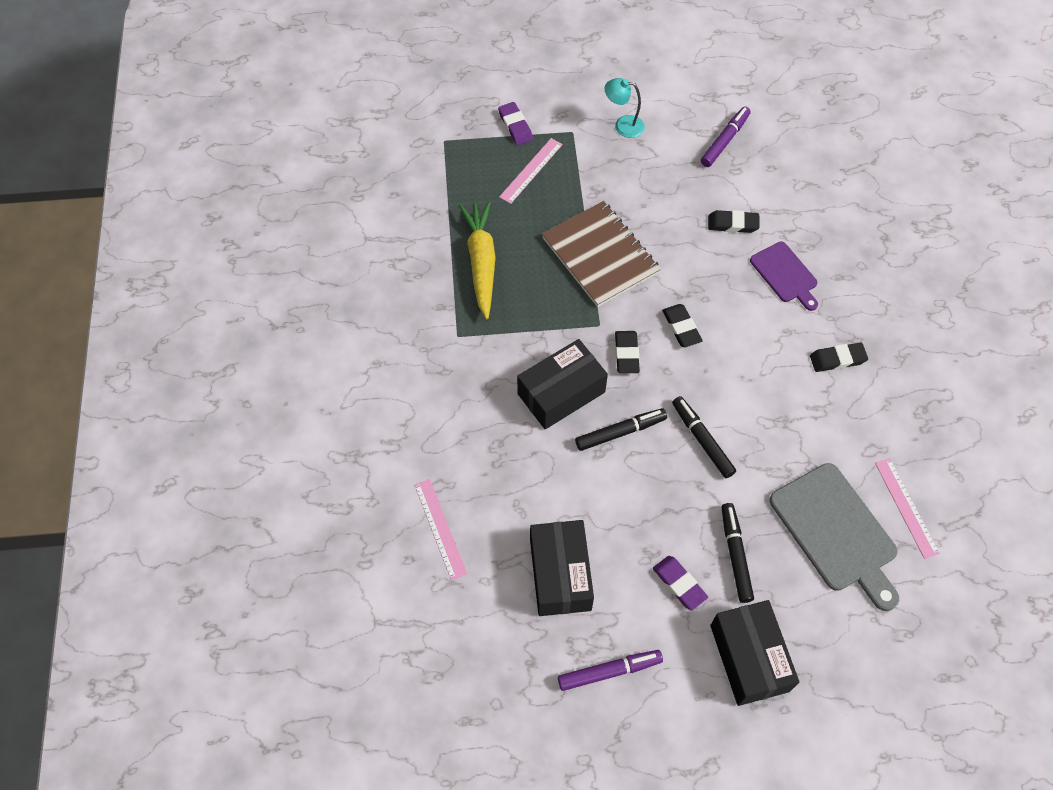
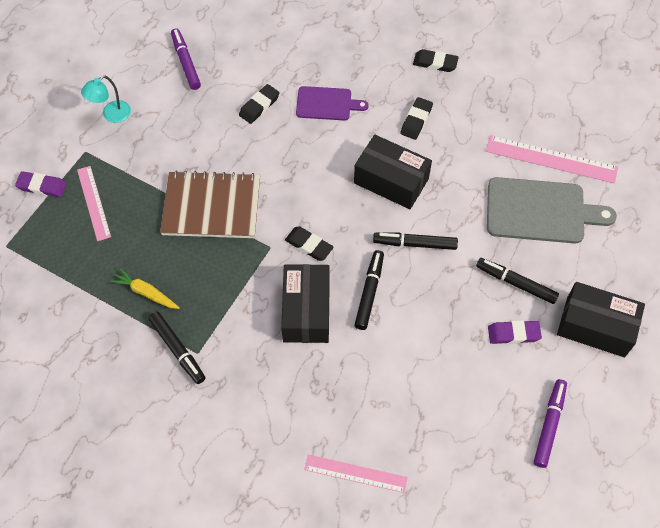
camera: 55 degrees left, 0 degrees up
(449, 319) = (177, 350): none -> black marker
(481, 262) = (146, 292): yellow carrot -> yellow carrot, size x0.57
(560, 574) = (453, 409): black box -> black box (391, 181)
(681, 327) = (316, 196): black eraser -> black eraser (435, 63)
(906, 507) = (551, 159): pink ruler -> pink ruler, size x1.51

